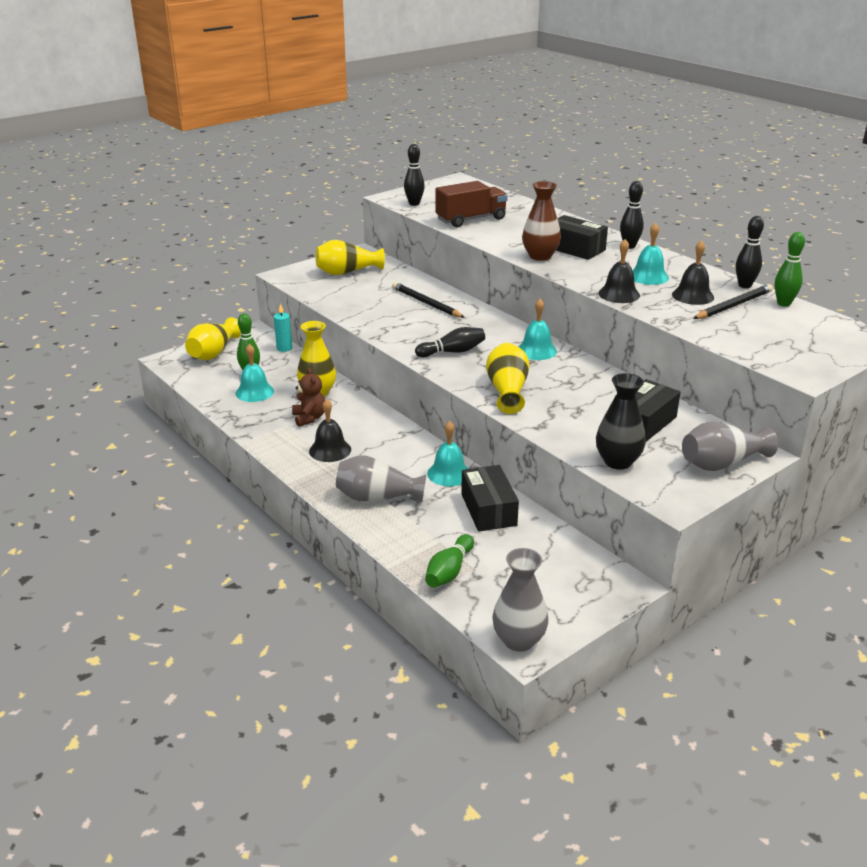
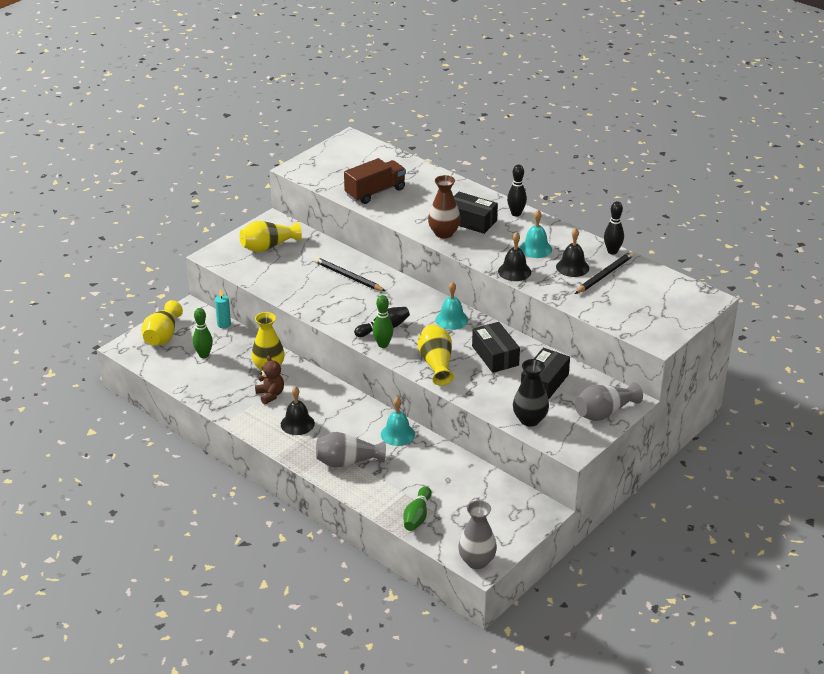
camera: 10 degrees left, 5 degrees up
(254, 392) = (215, 374): turquoise bell -> none
(414, 204) = (319, 176): black bowling pin -> none
(488, 509) = (435, 462): black box -> black box (495, 356)
(783, 303) = (643, 269): green bowling pin -> green bowling pin (383, 344)

